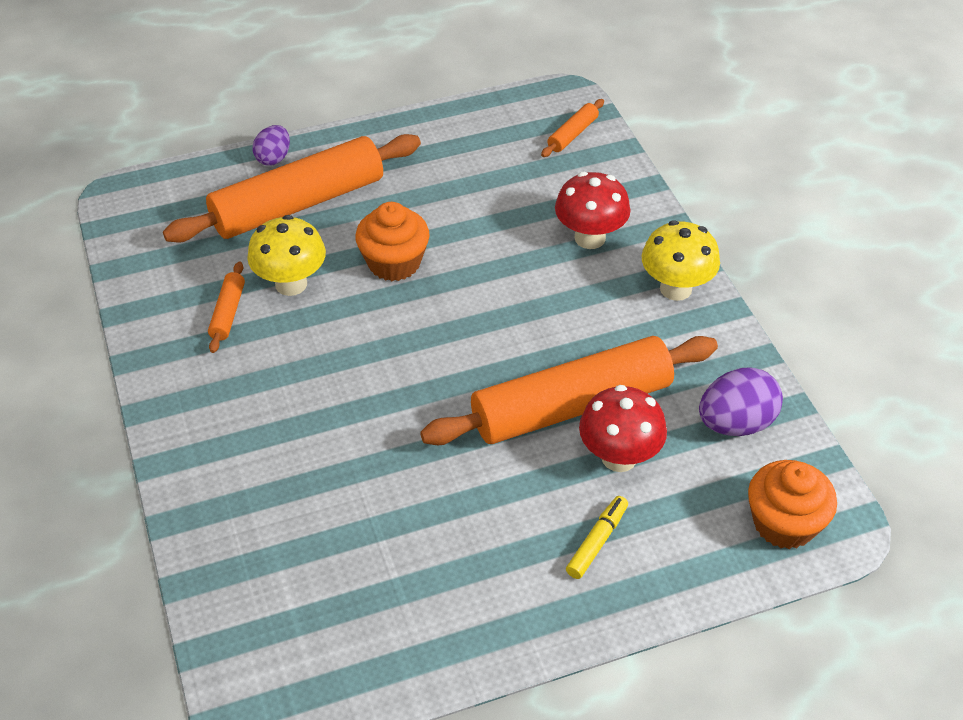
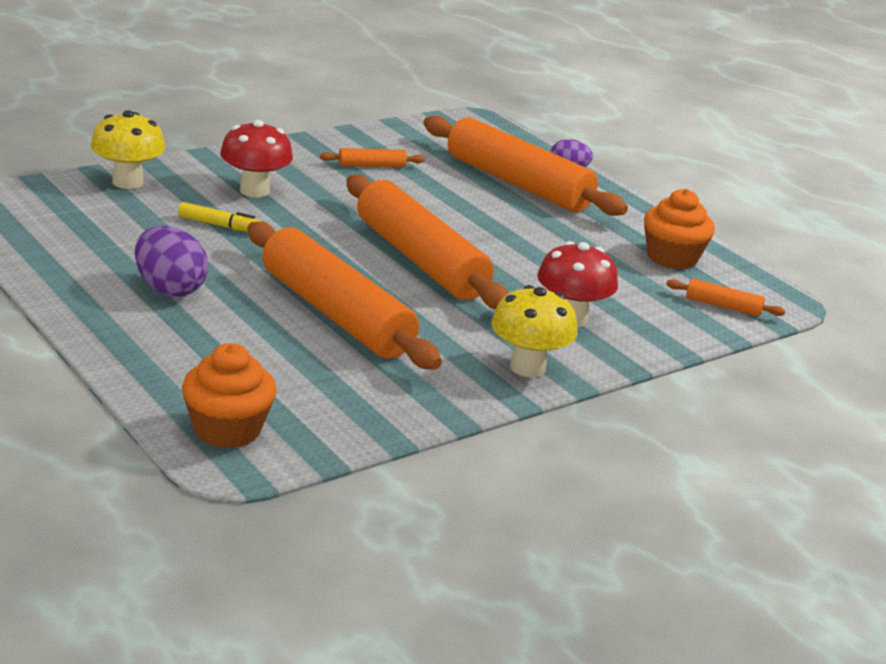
camera: 70 degrees right, 20 degrees down
(291, 284) = (419, 187): yellow mushroom -> yellow mushroom (127, 182)
(394, 263) = (472, 226): orange cupcake -> orange cupcake (672, 258)
(463, 318) = (420, 260): none -> orange rolling pin
(597, 541) = (177, 330): yellow marker -> yellow marker (219, 225)
(619, 457) = (281, 339): red mushroom -> red mushroom (254, 191)
(735, 423) = (351, 402): purple egg -> purple egg (169, 289)

